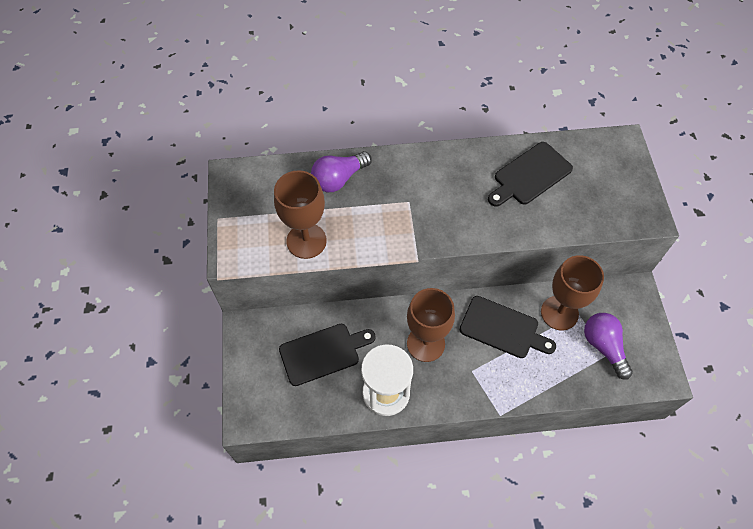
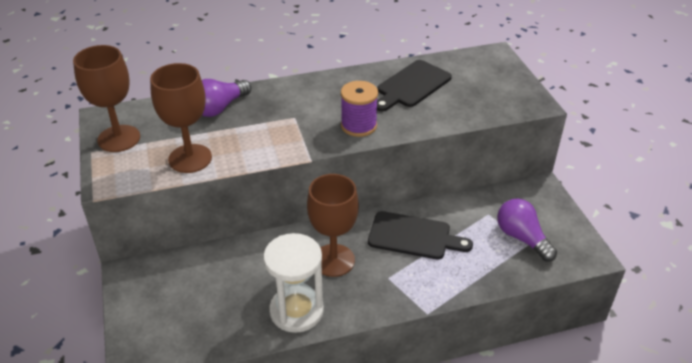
camera: 10 degrees left, 20 degrees down
(323, 353) = (220, 284): black cutting board -> none
(469, 222) = (358, 126): none -> purple spool
(559, 313) = (469, 216): brown goblet -> brown goblet (119, 138)

